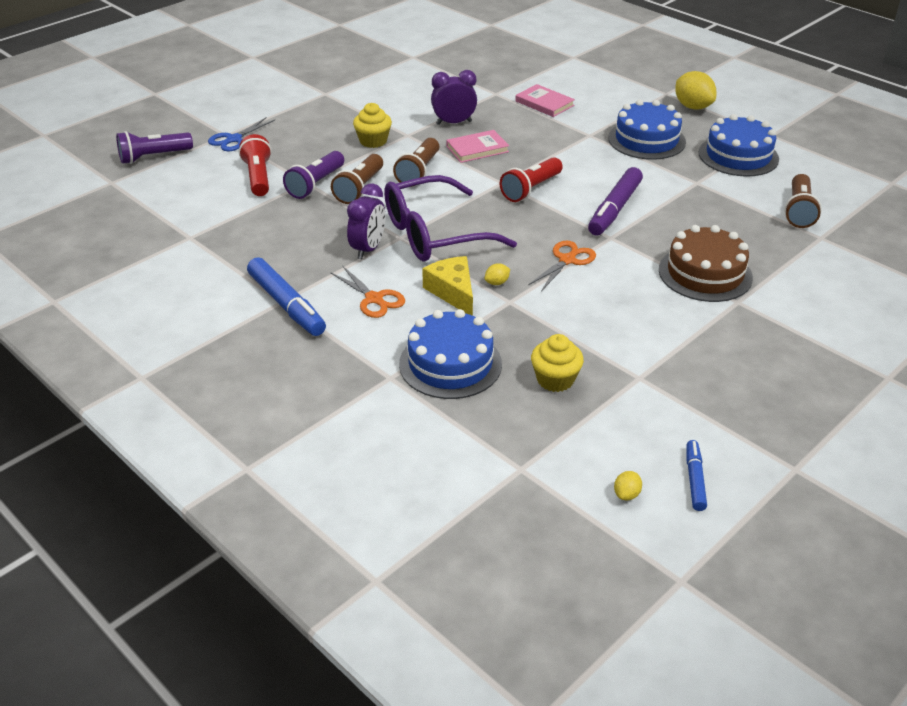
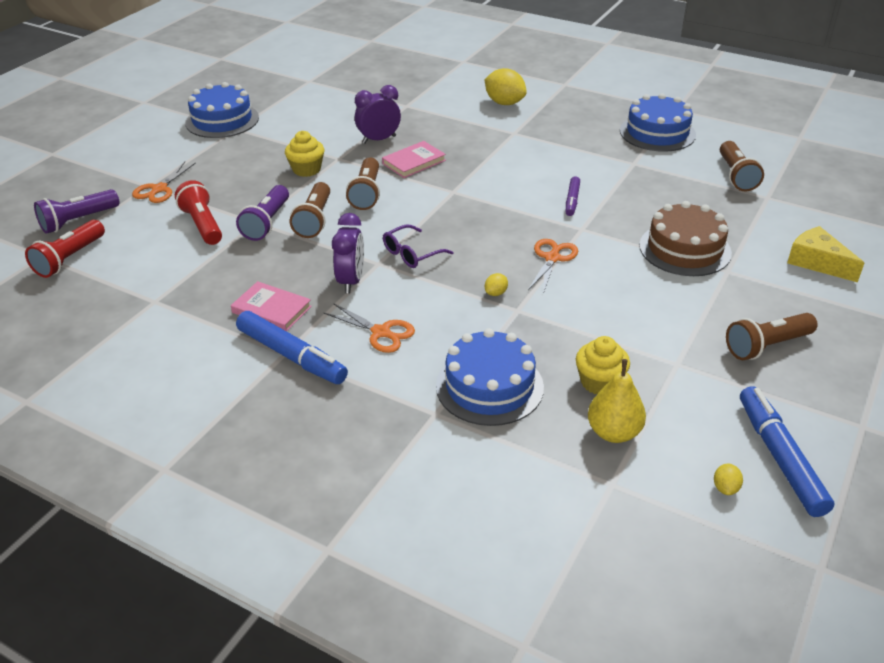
camera: 15 degrees left, 0 degrees up
(233, 139) = (159, 189): blue scissors -> orange scissors
(435, 234) = (412, 253): purple glasses -> purple glasses, size x0.48
(453, 292) = (457, 310): yellow cheese -> yellow cheese (817, 262)
(531, 189) = (484, 194): red flashlight -> red flashlight (69, 259)
(544, 103) = (457, 109): pink book -> pink book (271, 309)
(545, 426) = (613, 432): none -> yellow pear
(615, 209) = (572, 200): purple marker -> purple marker, size x0.55
(646, 140) = (568, 130): blue cake -> blue cake (222, 120)
(692, 107) = (594, 93): yellow lemon -> yellow lemon (504, 103)
(694, 480) = (780, 458): blue marker -> blue marker, size x1.81
(738, 378) = (766, 346): none -> brown flashlight

